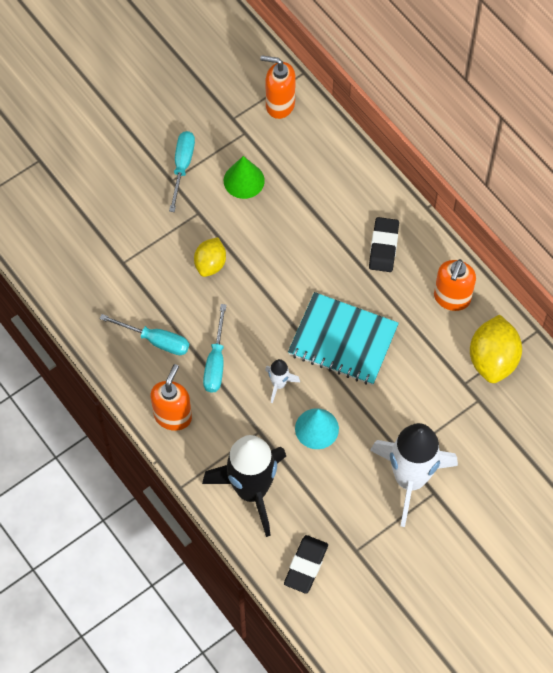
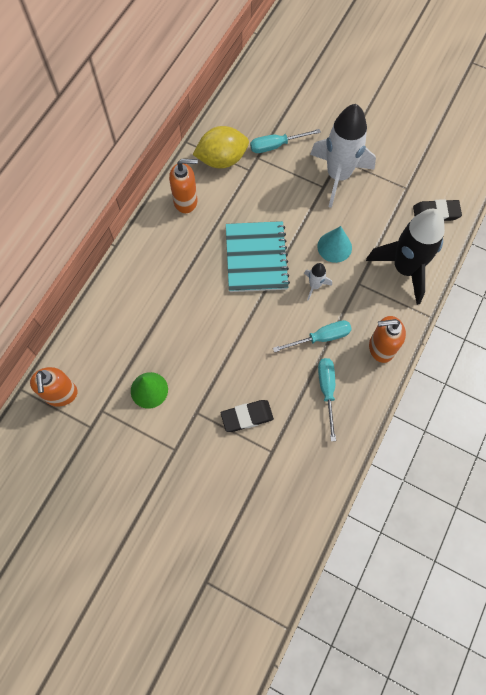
camera: 115 degrees left, 5 degrees up
(182, 166) = (157, 447): turquoise screwdriver -> turquoise screwdriver (276, 145)
(210, 264) = (239, 380): yellow lemon -> none
(383, 247) = (164, 261): black eraser -> black eraser (247, 417)

